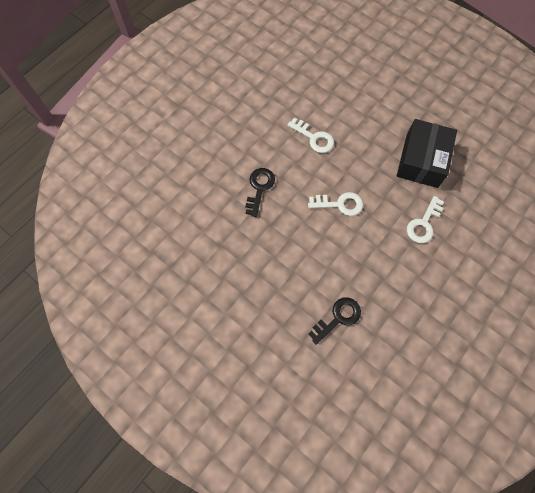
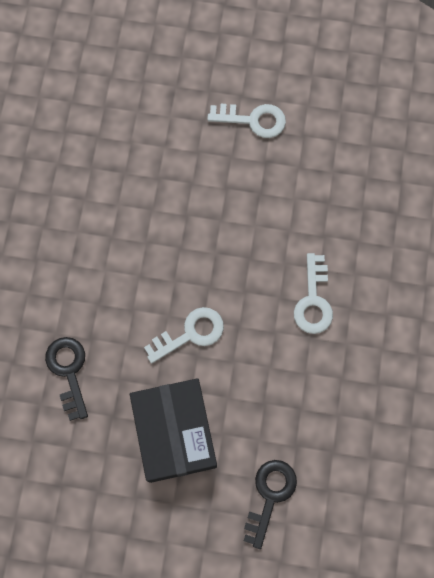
camera: 30 degrees left, 5 degrees up
(314, 138) = (104, 253): white key -> white key (253, 120)
(422, 160) = (267, 208): black box -> black box (175, 432)

